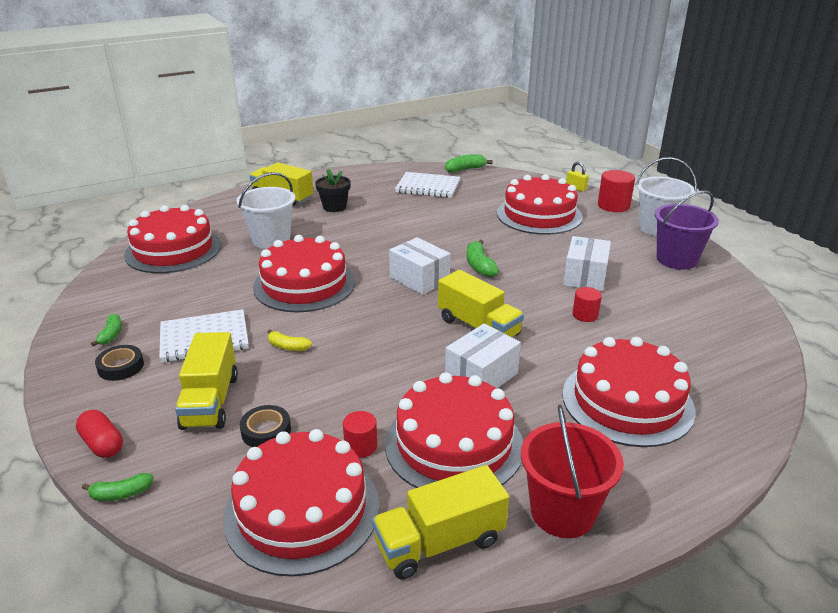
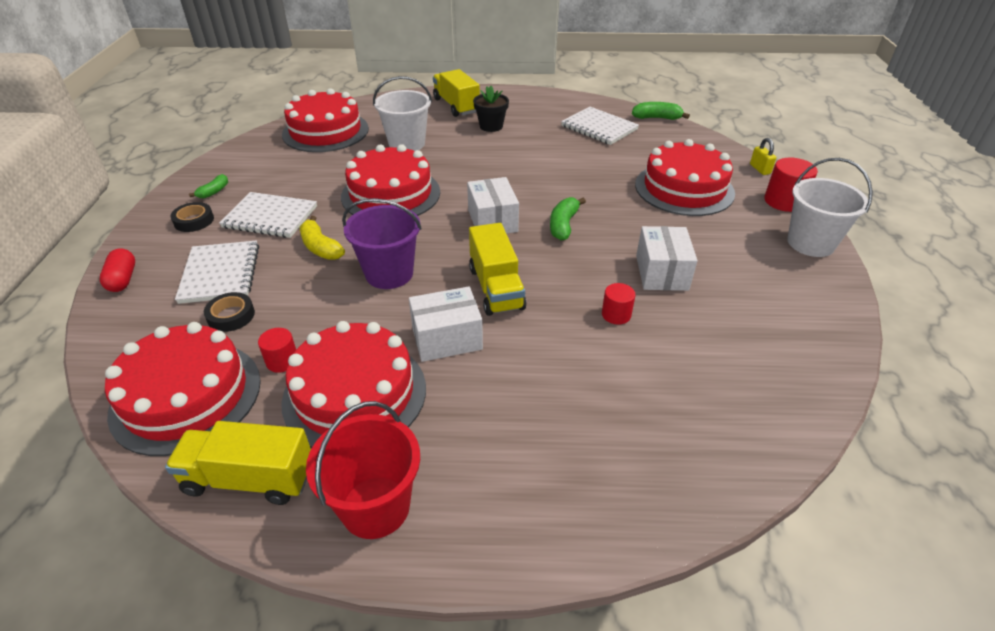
camera: 30 degrees right, 10 degrees up
(121, 494) = (95, 324): green banana -> none
(210, 401) = (220, 274): yellow truck -> white notebook
(288, 347) = (320, 247): yellow banana -> yellow banana, size x1.52
(585, 277) = (661, 272): white box -> white box turned 45 degrees counterclockwise
(627, 401) = (559, 425): red cake -> none
(676, 259) = (794, 288): purple bucket -> purple bucket (389, 273)

